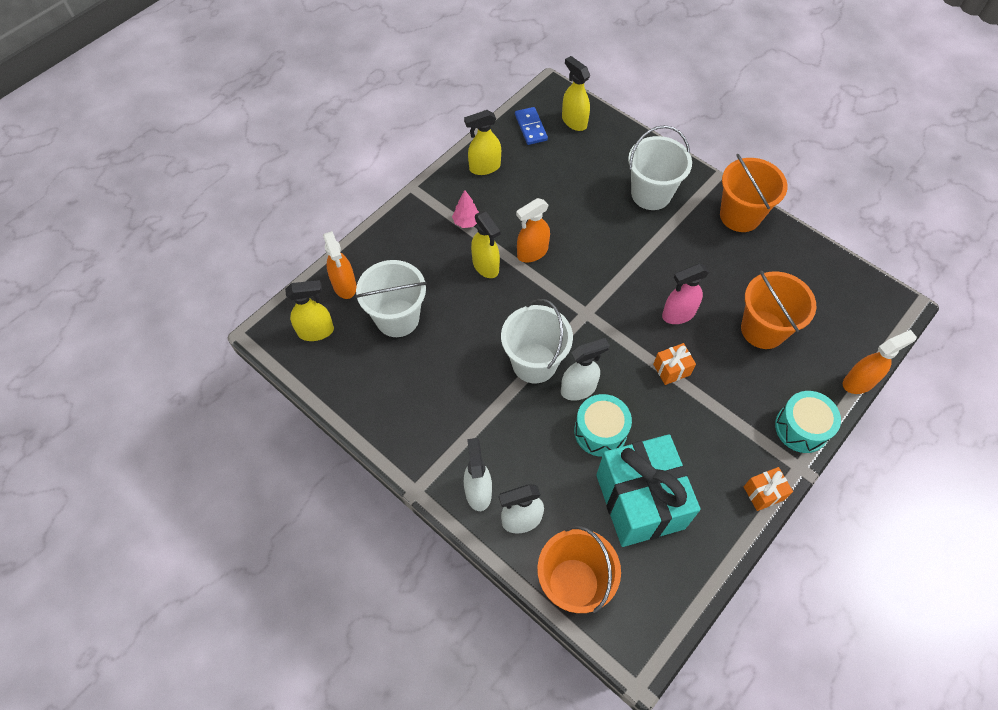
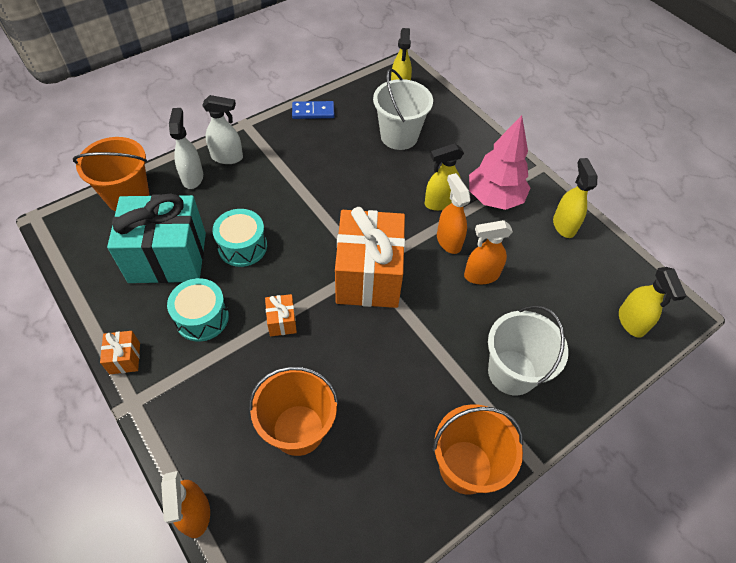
camera: 100 degrees right, 5 degrees down
(345, 286) = (439, 110): orange spray bottle -> orange spray bottle (481, 275)
(466, 222) = (494, 198): pink tree -> pink tree, size x2.17
(531, 127) = (621, 277): blue domino -> blue domino (313, 112)
(534, 363) = (326, 216): white bucket -> none
(574, 121) = (631, 322): yellow spray bottle -> yellow spray bottle turned 105 degrees clockwise
(579, 389) = (289, 241): white spray bottle -> none
(596, 310) = (368, 276): none -> orange gift
(678, 314) = (343, 348): pink spray bottle -> none
(801, 428) = (170, 422): turquoise drum -> turquoise drum (202, 318)

